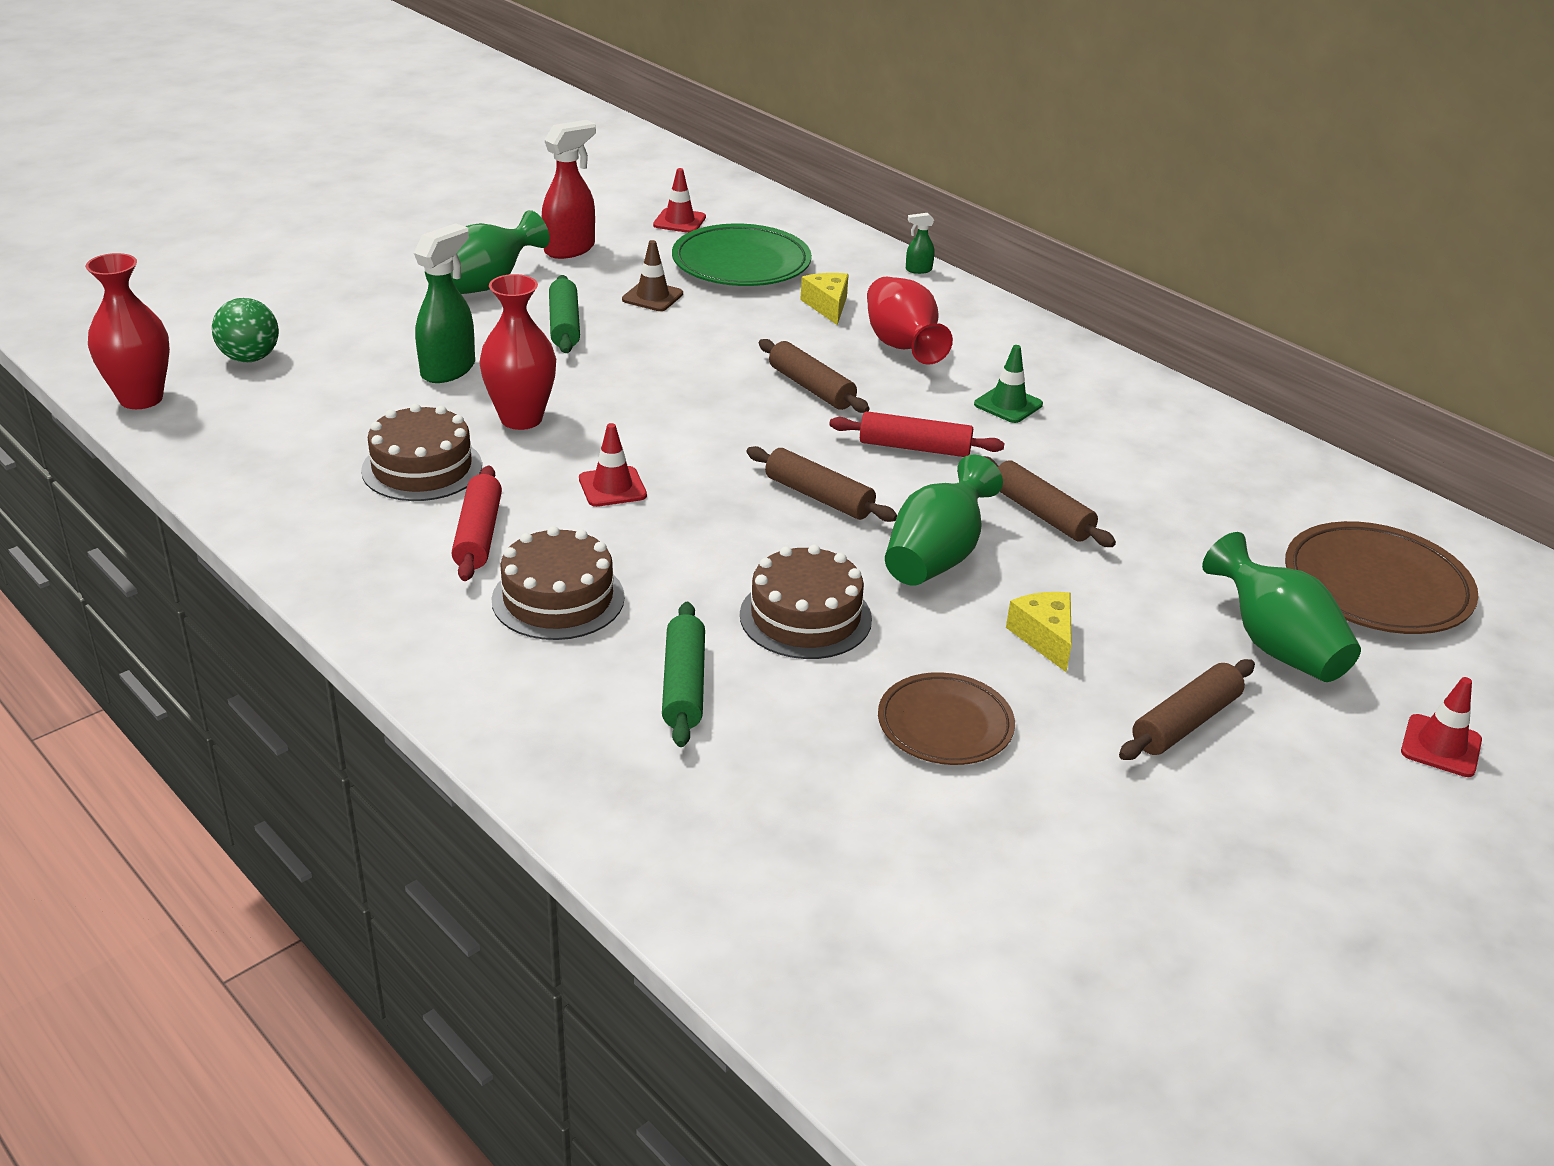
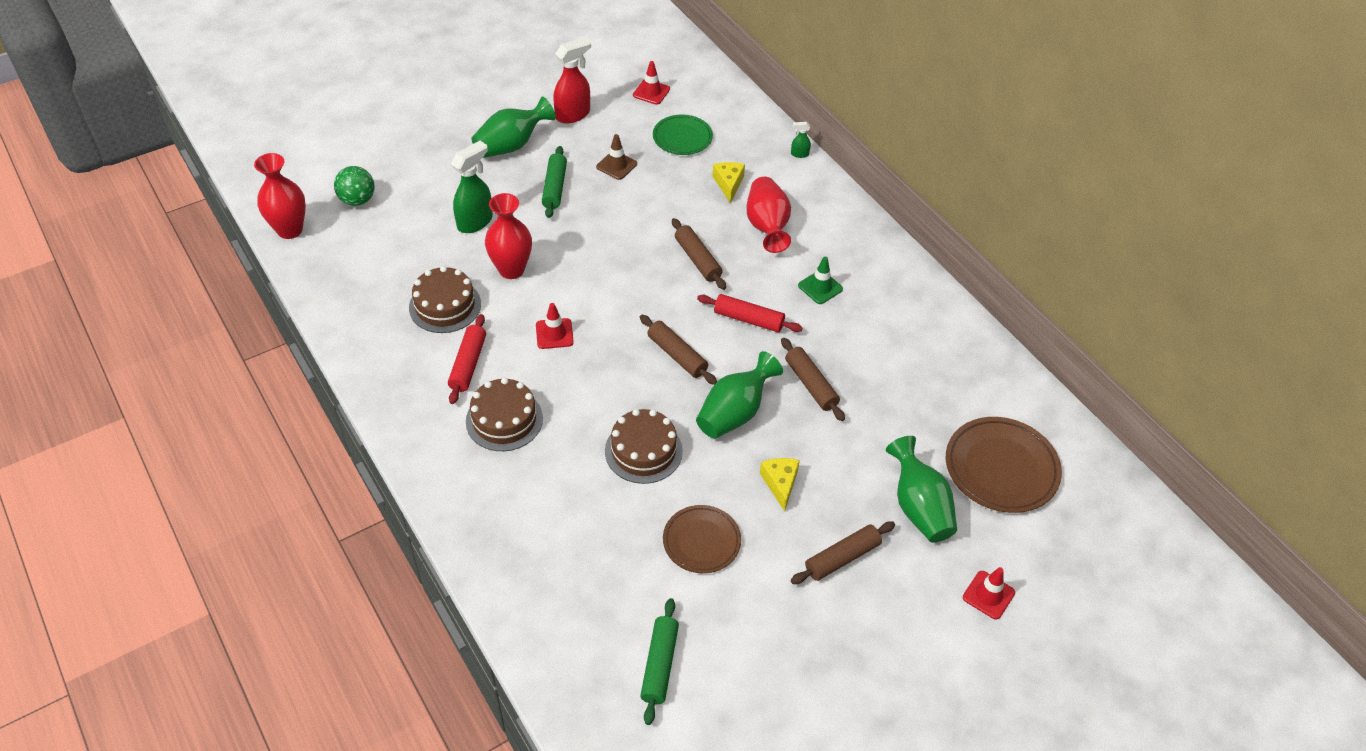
camera: 10 degrees right, 15 degrees up
(684, 685) = (561, 494): green rolling pin -> green rolling pin (660, 665)
(741, 263) = (682, 138): green plate -> green plate, size x0.65

